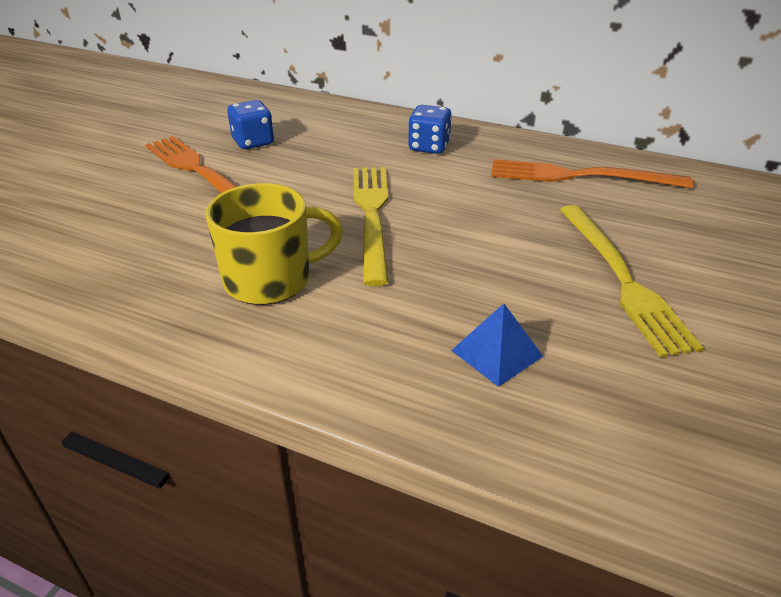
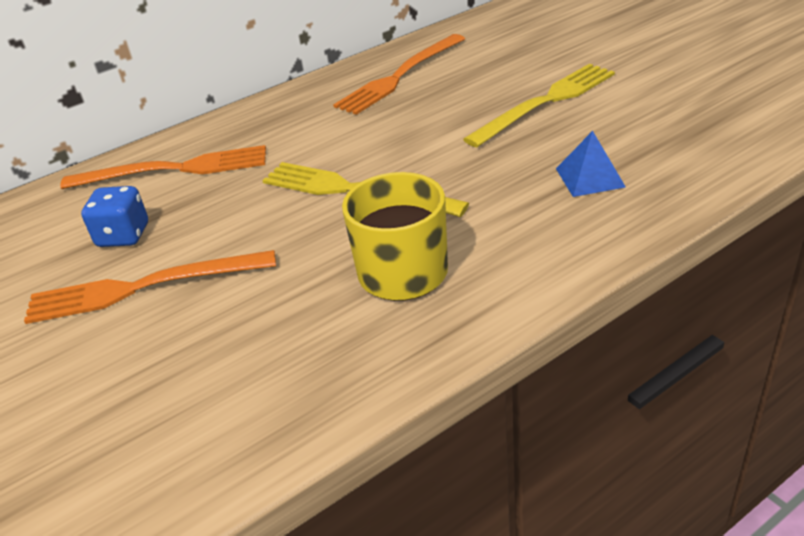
camera: 55 degrees left, 0 degrees up
(345, 129) = (174, 169): none -> orange fork
(429, 147) = (270, 131): blue dice -> none
(622, 279) = (546, 102): yellow fork -> yellow fork turned 60 degrees counterclockwise

